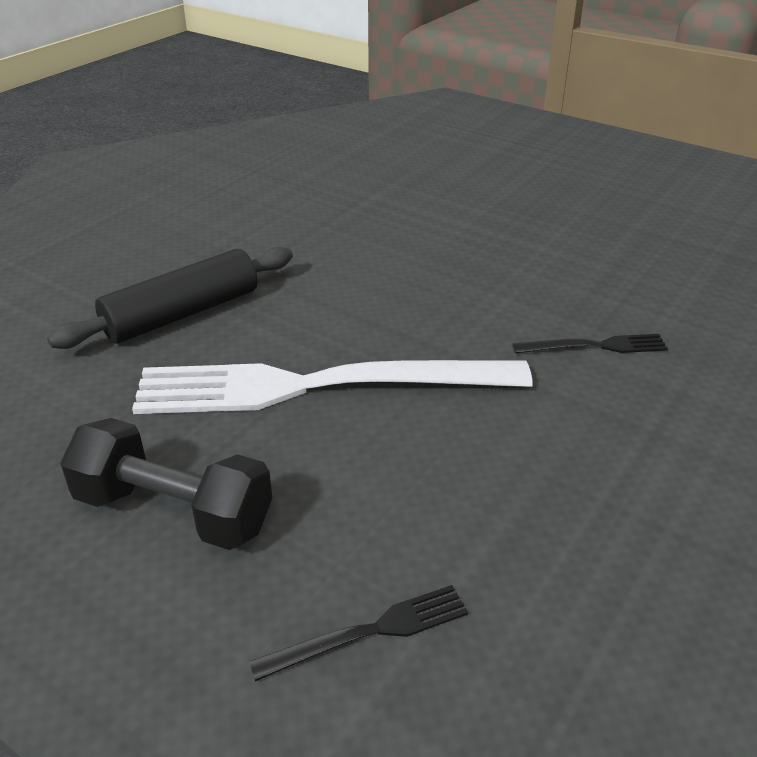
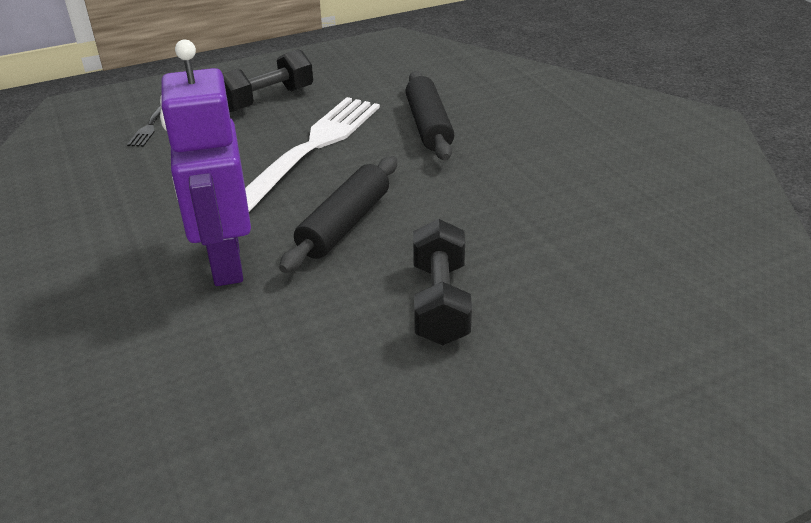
camera: 120 degrees right, 0 degrees up
(451, 299) = (344, 224): none -> black rolling pin
(504, 220) = (440, 302): none -> black dumbbell
(595, 346) = (225, 262): black fork -> purple robot

